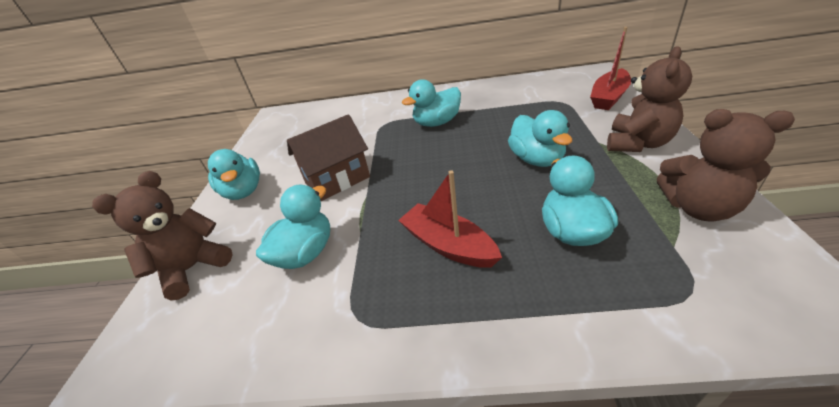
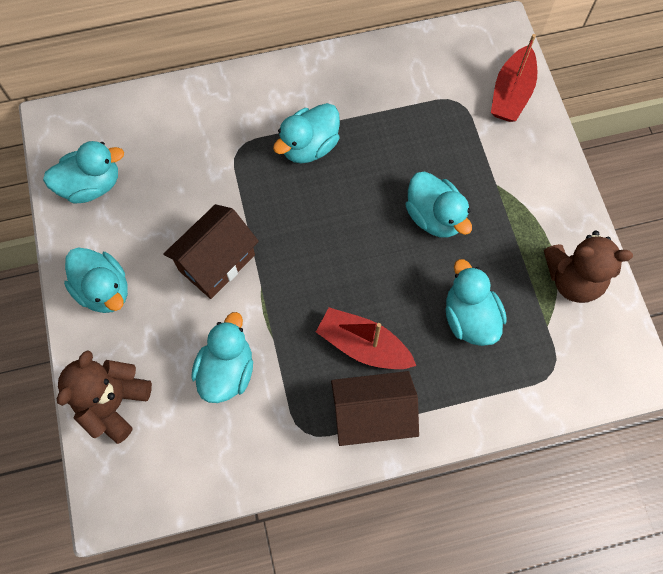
camera: 20 degrees left, 30 degrees up
(275, 139) = (91, 185): none -> turquoise duck
(442, 313) = (372, 416): none -> brown house
(637, 143) = (534, 186): brown teddy bear -> none

